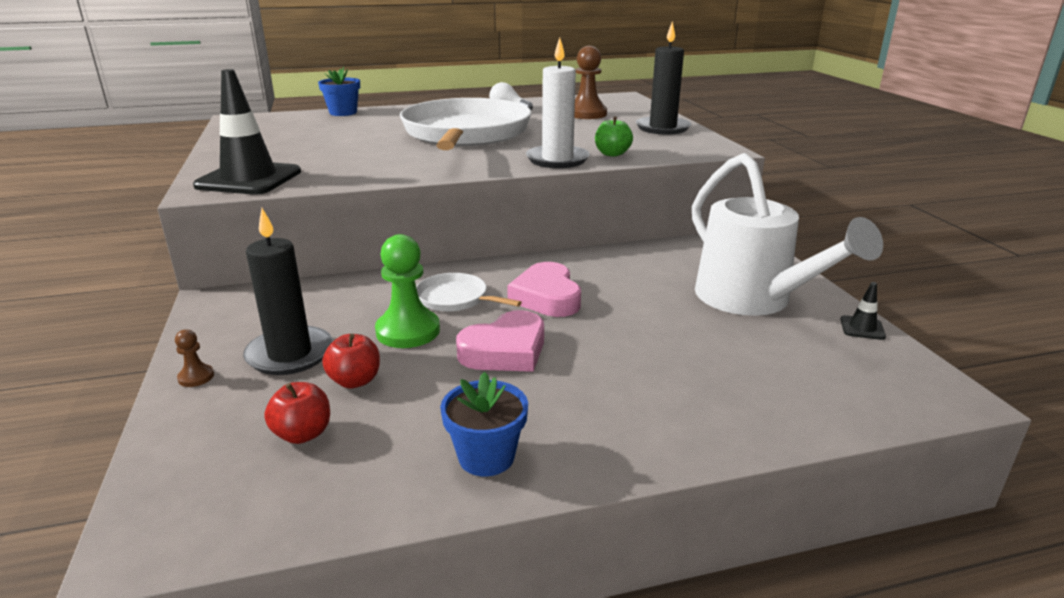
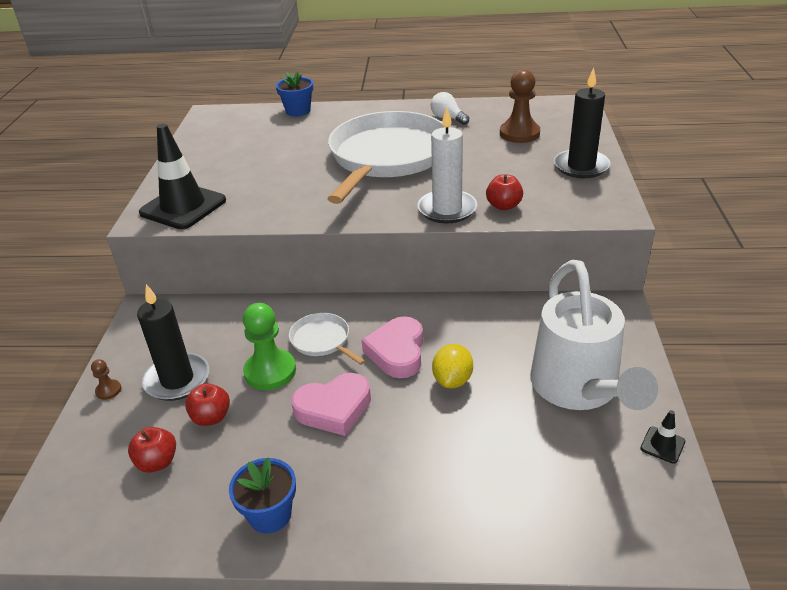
camera: 20 degrees right, 10 degrees up
(612, 154) = (503, 206): green apple -> red apple
(622, 310) = (452, 380): none -> yellow lemon

